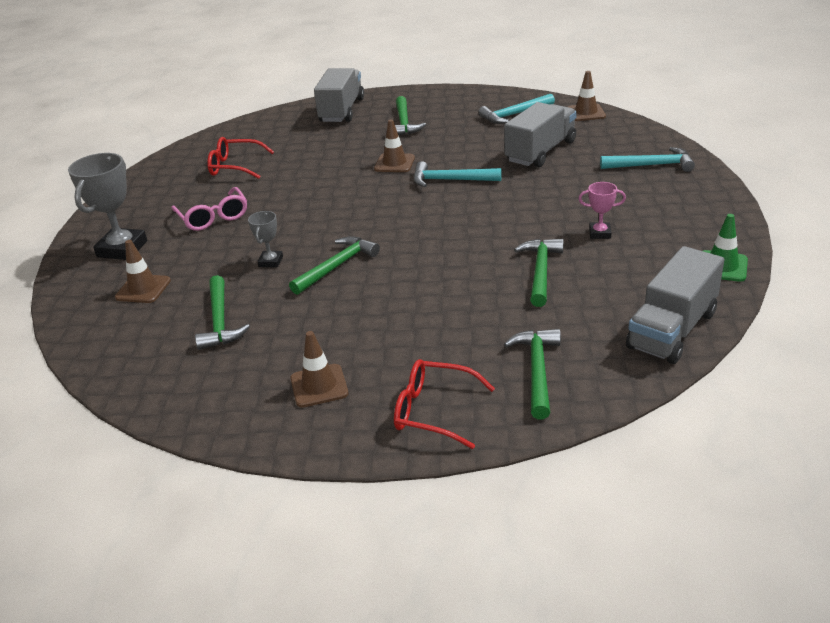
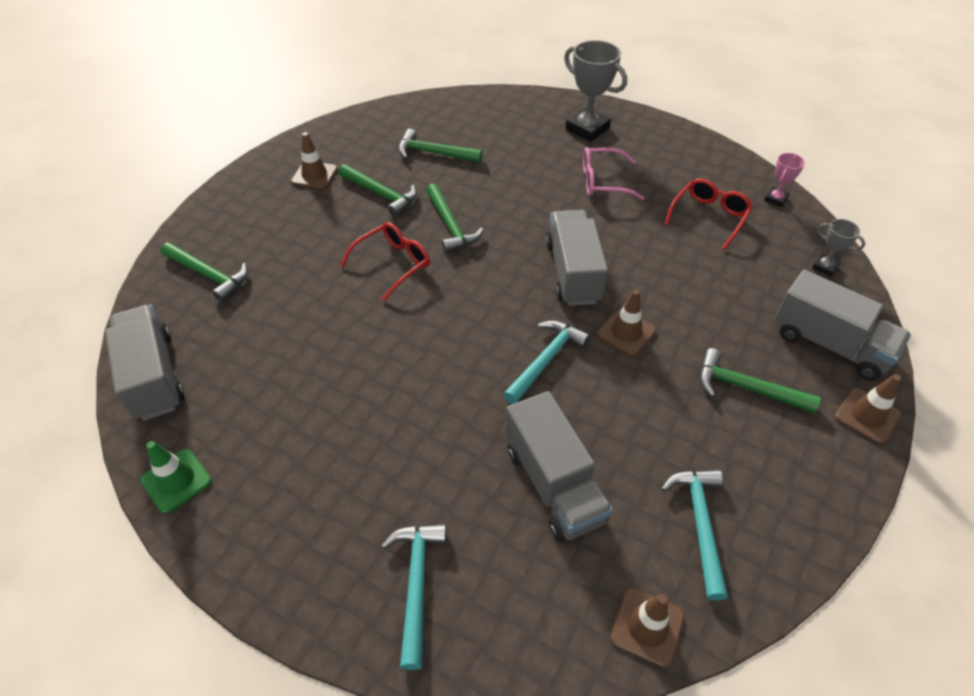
camera: 115 degrees right, 15 degrees up
(143, 289) = (513, 129): brown traffic cone -> brown traffic cone (867, 416)
(270, 262) = (493, 194): grey trophy -> grey trophy (824, 267)
(349, 196) = (573, 272): none -> grey truck
(434, 411) = (234, 213): red glasses -> red glasses (393, 264)
(541, 271) = (315, 341): green hammer -> green hammer (381, 194)
(599, 233) = (327, 421): pink trophy -> pink trophy (775, 199)
(652, 165) = (416, 584): turquoise hammer -> turquoise hammer turned 150 degrees clockwise

